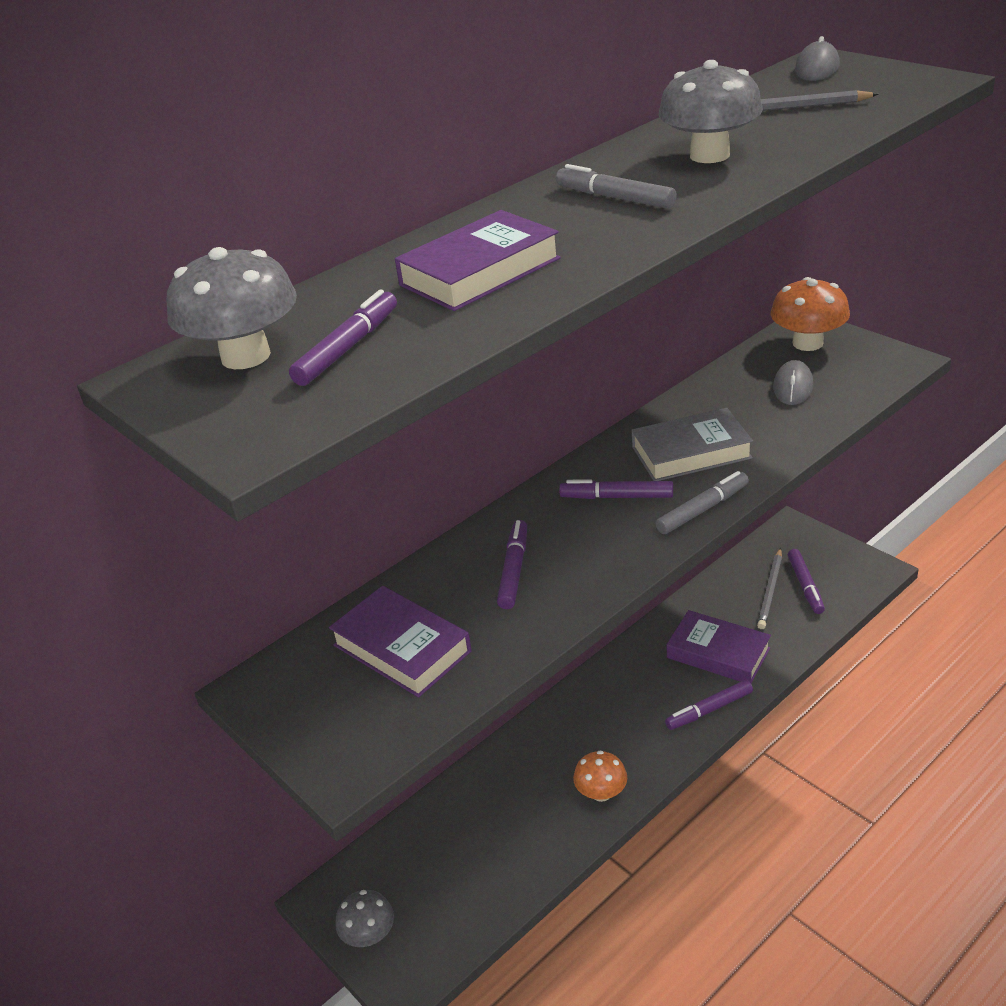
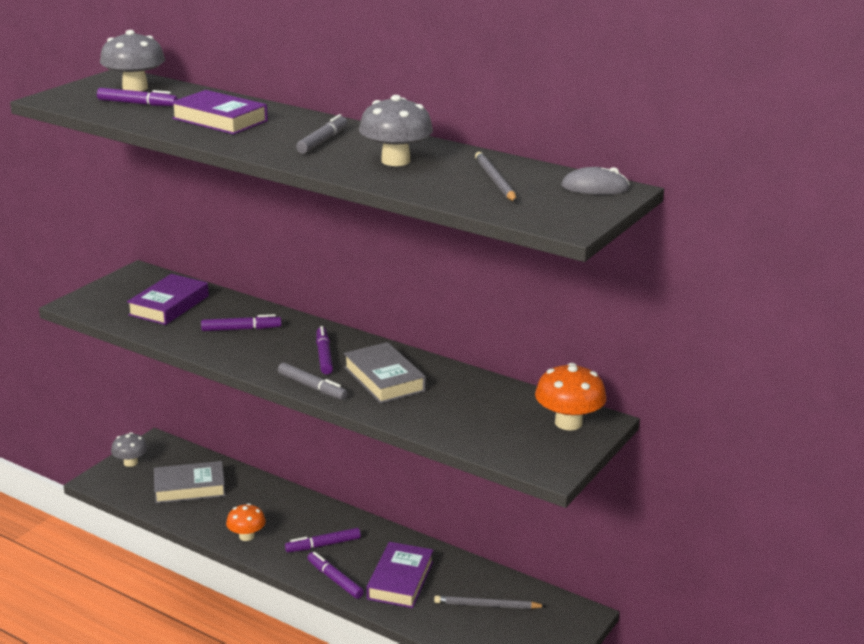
camera: 70 degrees right, 10 degrees down
(465, 855) = (189, 487): none -> grey book
(793, 386) = (491, 417): grey mouse -> none
(805, 586) = (500, 626): purple marker -> purple marker (323, 545)

